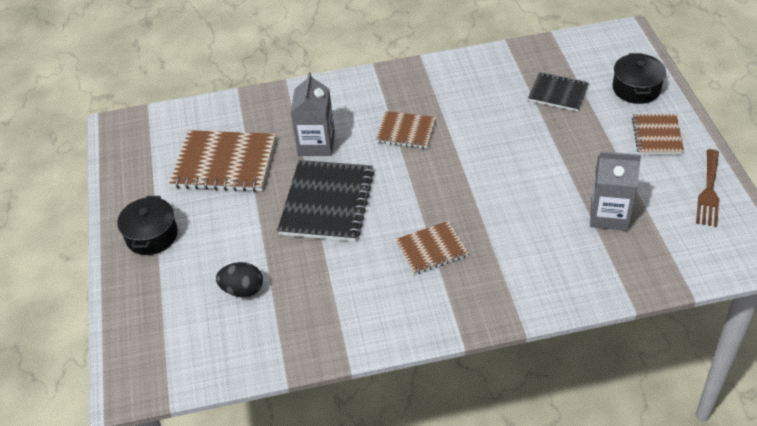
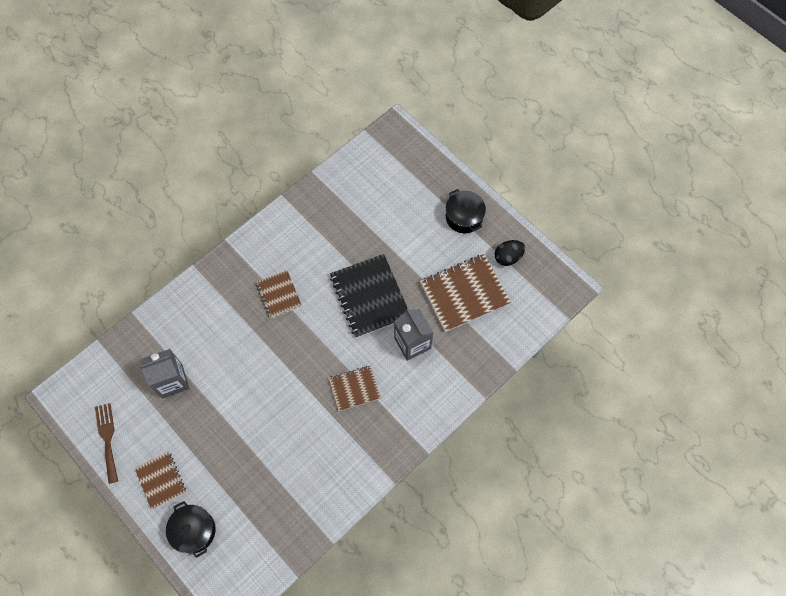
camera: 145 degrees right, 20 degrees up
(242, 290) = (377, 210): black egg -> black egg (508, 257)
(431, 249) = (278, 295): brown notebook -> brown notebook turned 60 degrees counterclockwise
(558, 93) = (256, 492): black notebook -> none

